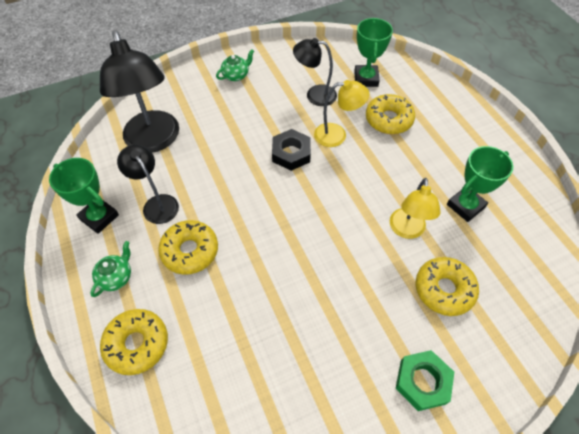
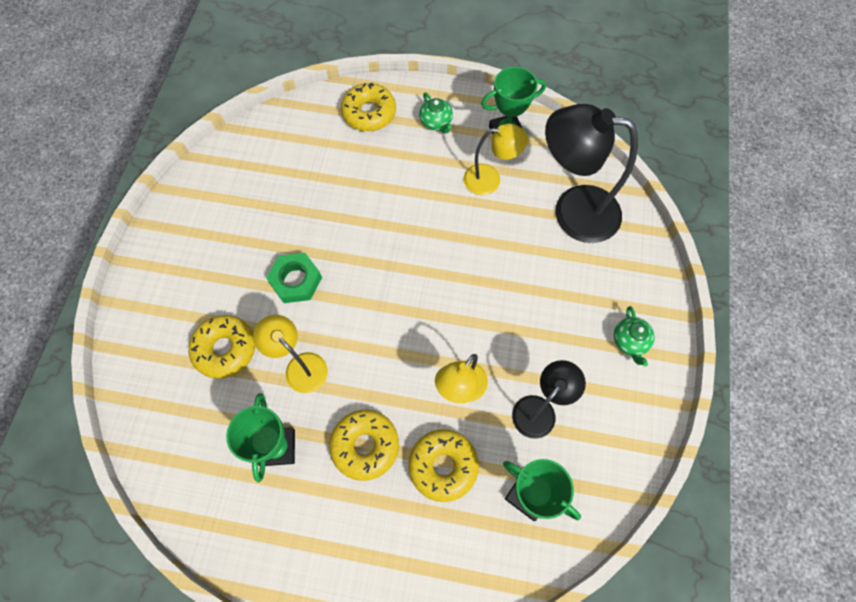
camera: 125 degrees right, 10 degrees up
(157, 203) = (490, 179): black lamp -> yellow lamp
(190, 251) = (421, 180): yellow donut -> yellow donut (365, 446)
(291, 153) = (469, 325): black nut -> none
(422, 382) = (182, 272): green nut -> green nut (296, 280)

